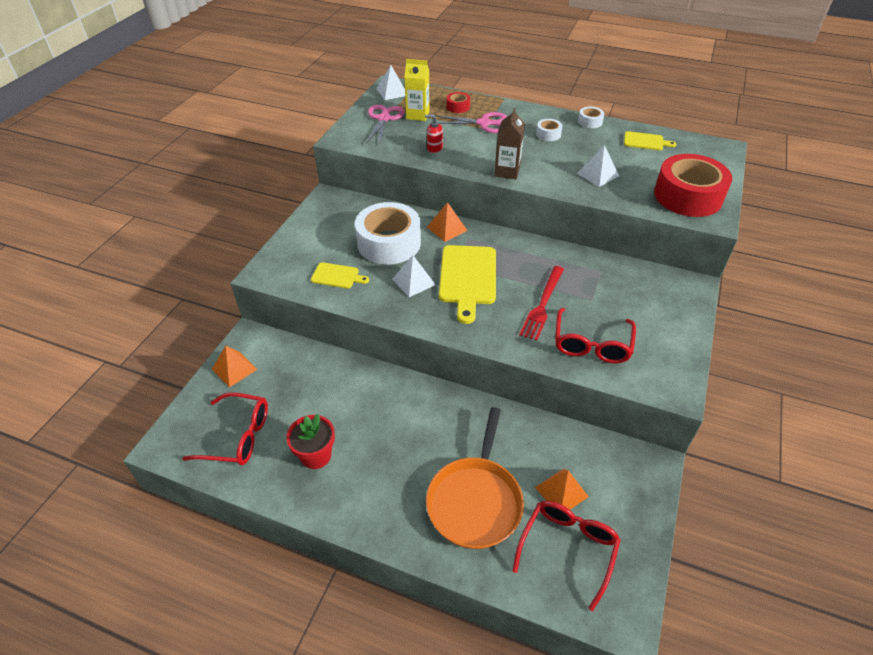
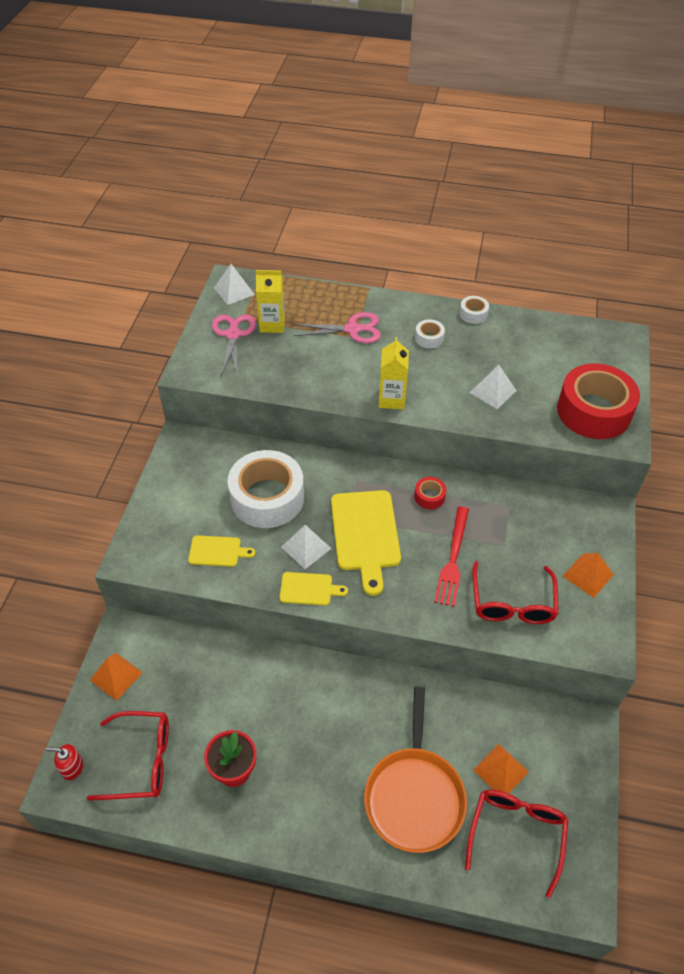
camera: 10 degrees left, 5 degrees up
(434, 148) = (302, 374): red soap dispenser -> red soap dispenser (72, 767)
(447, 228) = (329, 469): orange pyramid -> orange pyramid (588, 575)
(458, 107) = (317, 307): red tape -> red tape (429, 496)
(507, 172) = (391, 399): brown carton -> yellow carton
(645, 141) = (539, 337): yellow cutting board -> yellow cutting board (309, 589)

